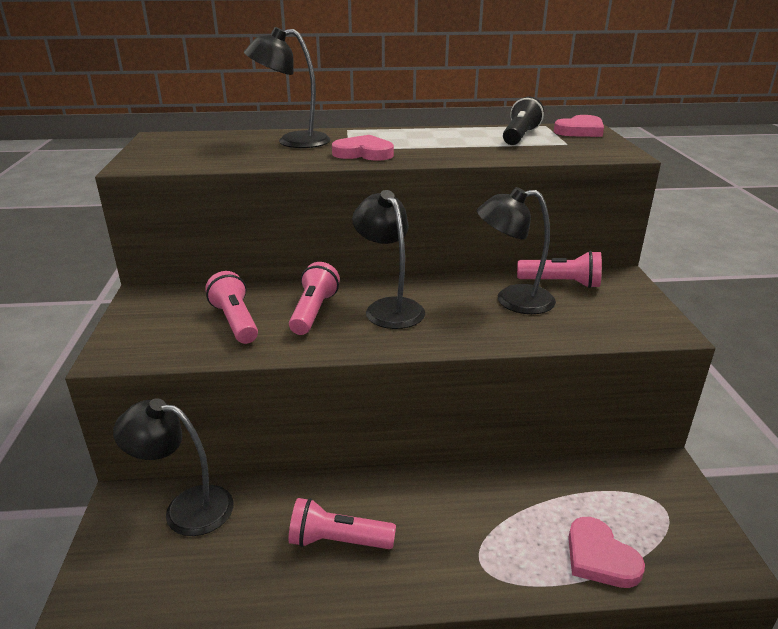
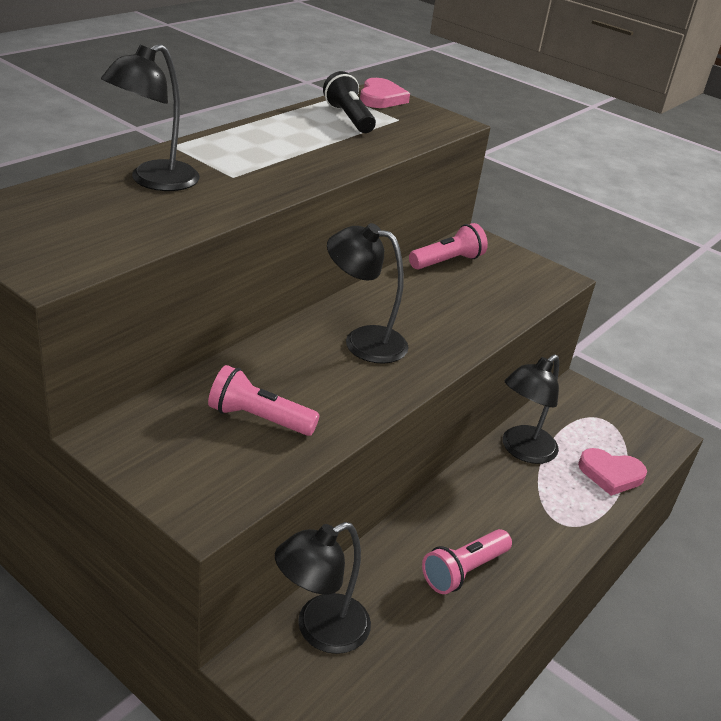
camera: 50 degrees left, 5 degrees up
(313, 312) = (310, 375): pink flashlight -> none
(363, 153) = (260, 179): pink heart -> none
(512, 300) = (438, 293): black lamp -> black lamp (522, 450)

